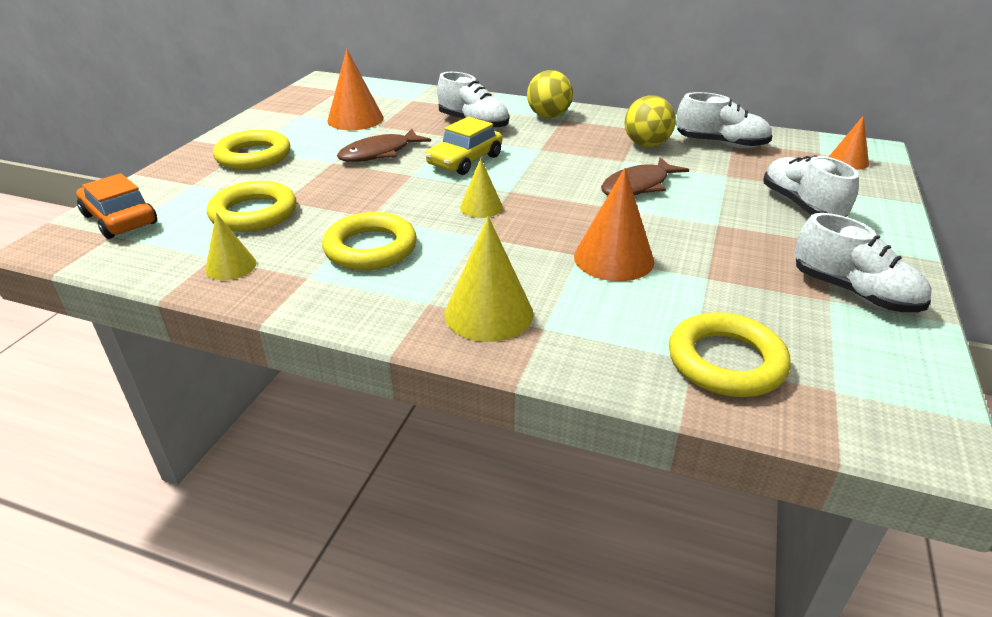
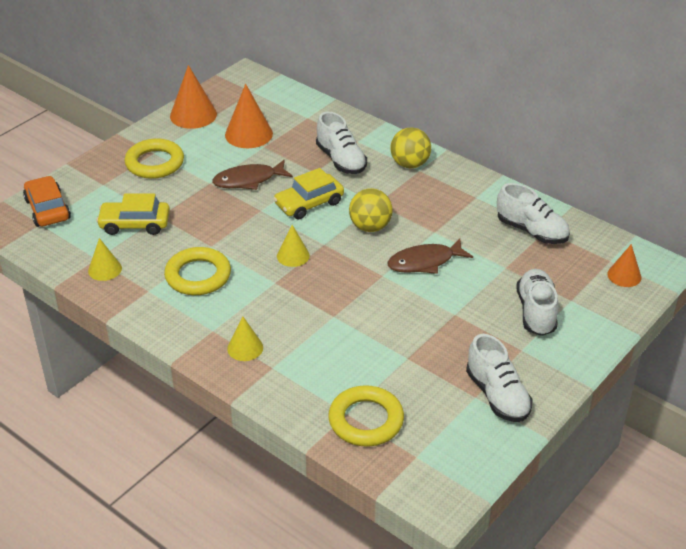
camera: 20 degrees right, 5 degrees up
(254, 213) = (135, 224): yellow ring -> yellow car
(488, 313) = (245, 348): yellow cone -> yellow cone, size x0.61
(613, 258) = (355, 325): orange cone -> orange cone (193, 115)
(646, 145) = (467, 218): yellow ball -> yellow ball (370, 227)

